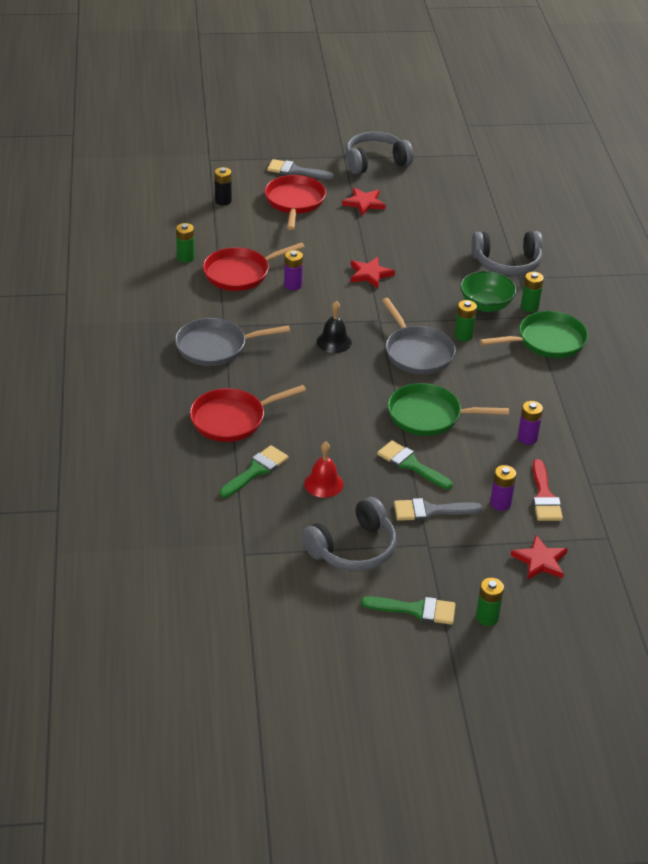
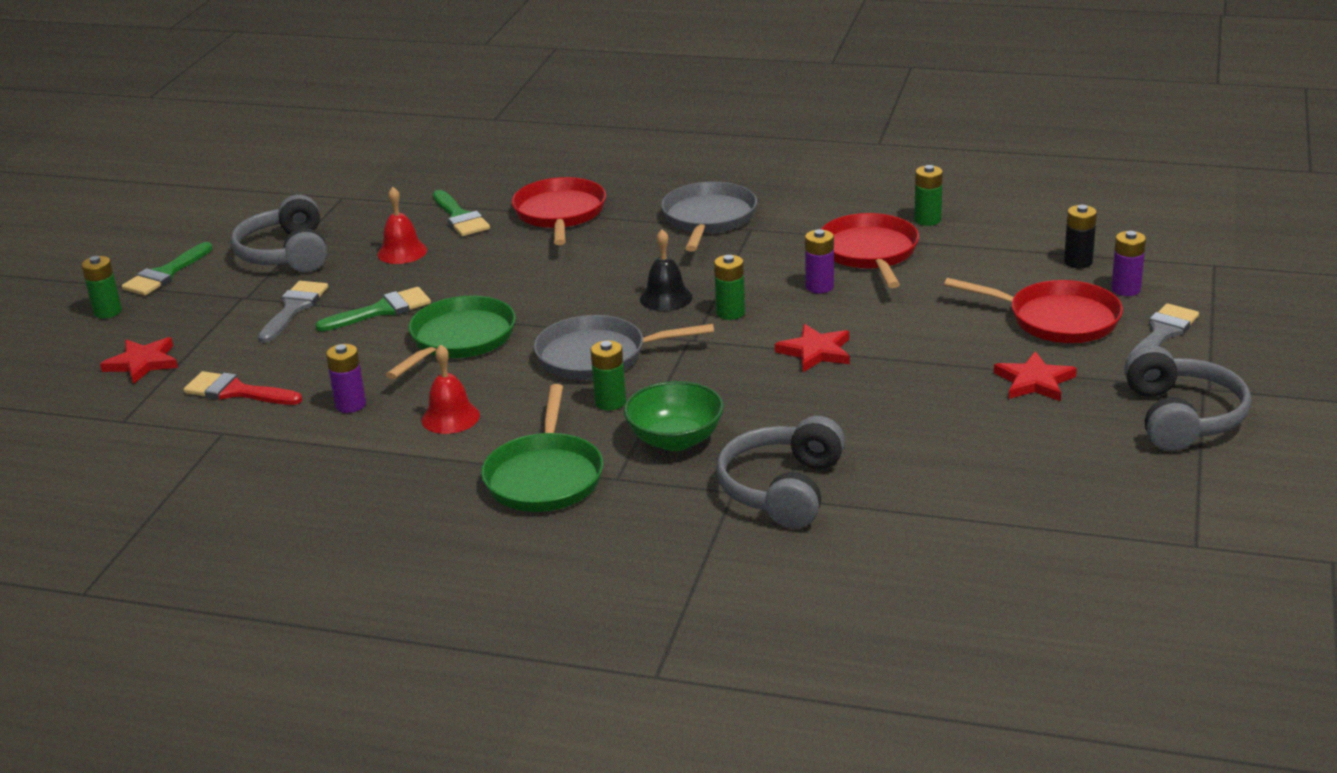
camera: 115 degrees right, 10 degrees down
(500, 503) = (257, 357): purple battery -> purple battery (1126, 289)
(515, 392) = (450, 417): none -> red bell
(529, 307) = (644, 482): green battery -> green battery (730, 313)

